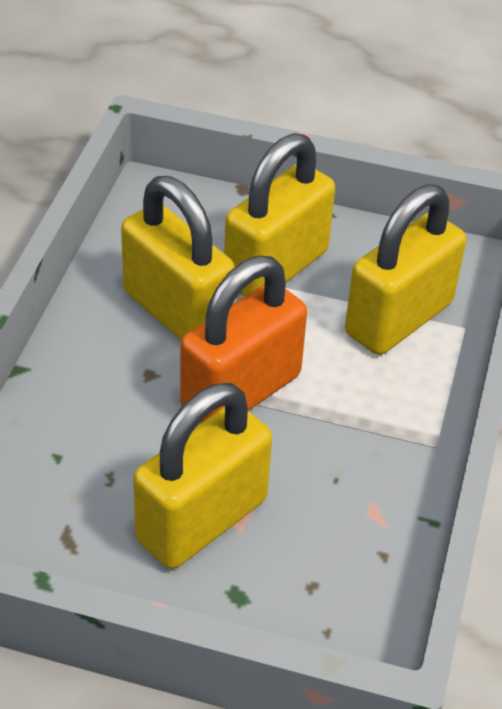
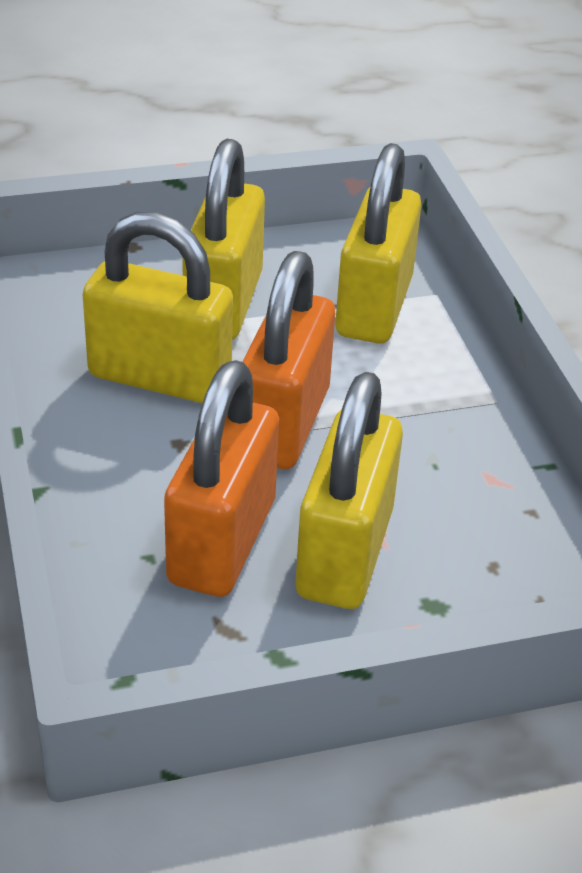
camera: 30 degrees left, 5 degrees down
(118, 469) = (222, 541): none -> orange padlock

